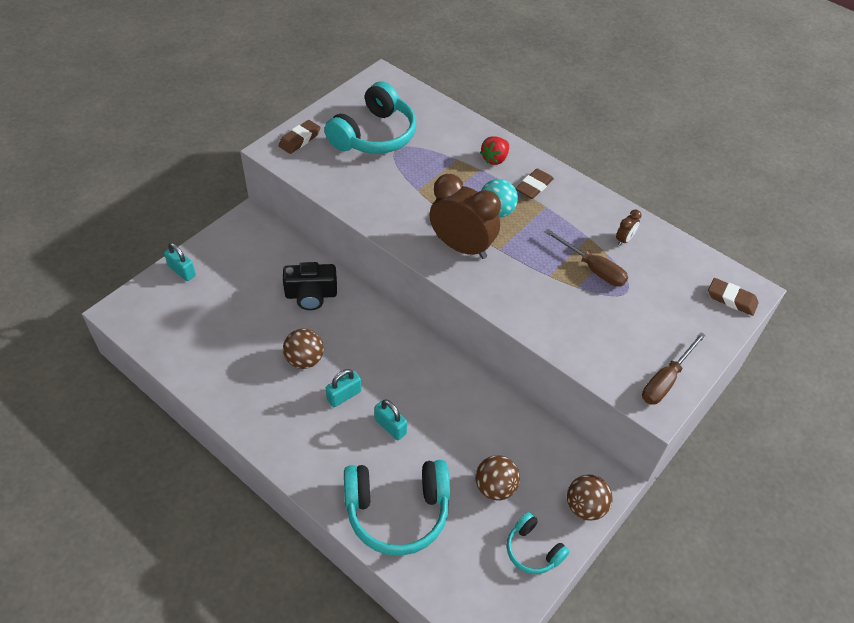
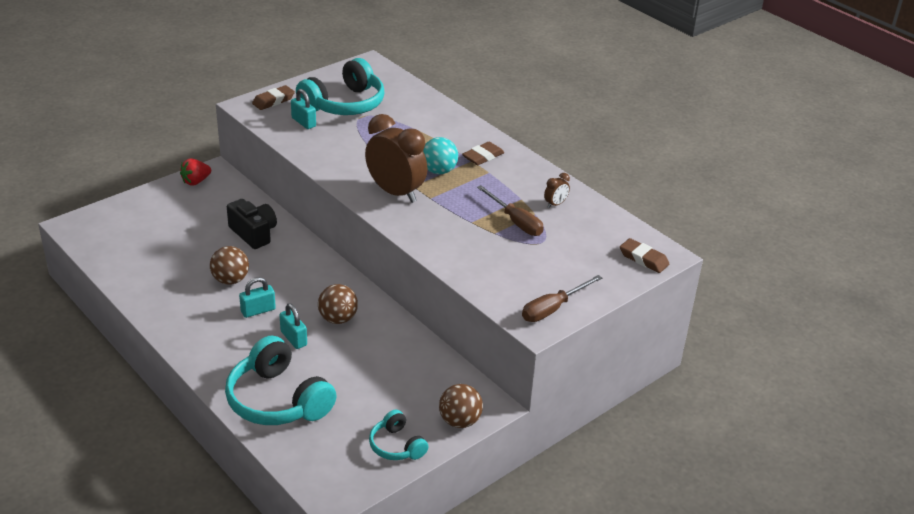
camera: 10 degrees right, 15 degrees down
(182, 271) = (139, 203): turquoise padlock -> turquoise padlock (303, 122)
(311, 295) = (253, 233): black camera -> black camera turned 135 degrees counterclockwise
(397, 511) = (277, 400): turquoise headphones -> turquoise headphones turned 45 degrees clockwise
(495, 159) = (453, 133): red strawberry -> red strawberry (196, 181)
(495, 487) = (377, 395): brown ball -> brown ball (338, 319)

